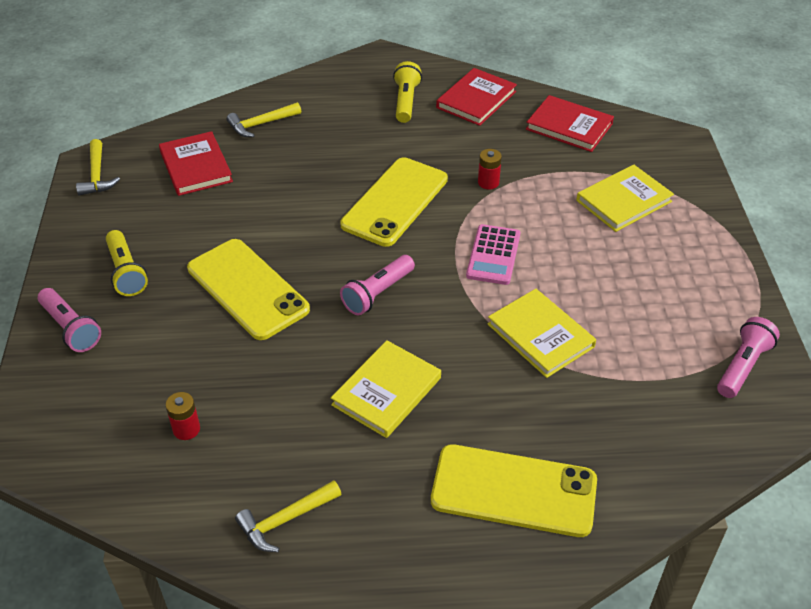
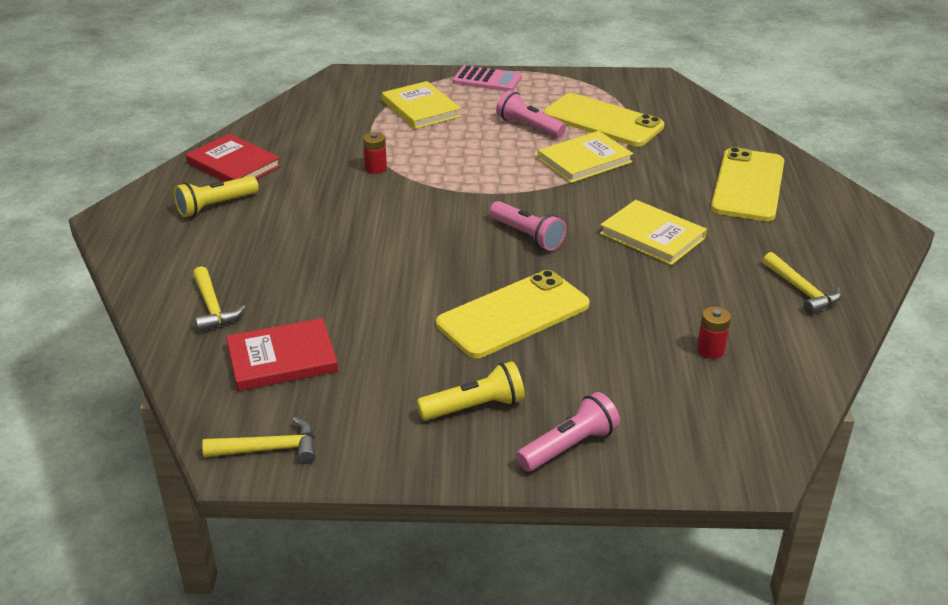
camera: 85 degrees left, 10 degrees down
(395, 202) = (391, 220): yellow phone -> yellow phone (603, 121)
(406, 101) = (215, 206): yellow flashlight -> yellow flashlight turned 45 degrees counterclockwise
(493, 255) = (482, 173): pink calculator -> pink calculator (487, 80)
(569, 127) = (303, 121): red book -> none
(743, 366) = (616, 88): pink flashlight -> pink flashlight (529, 126)

